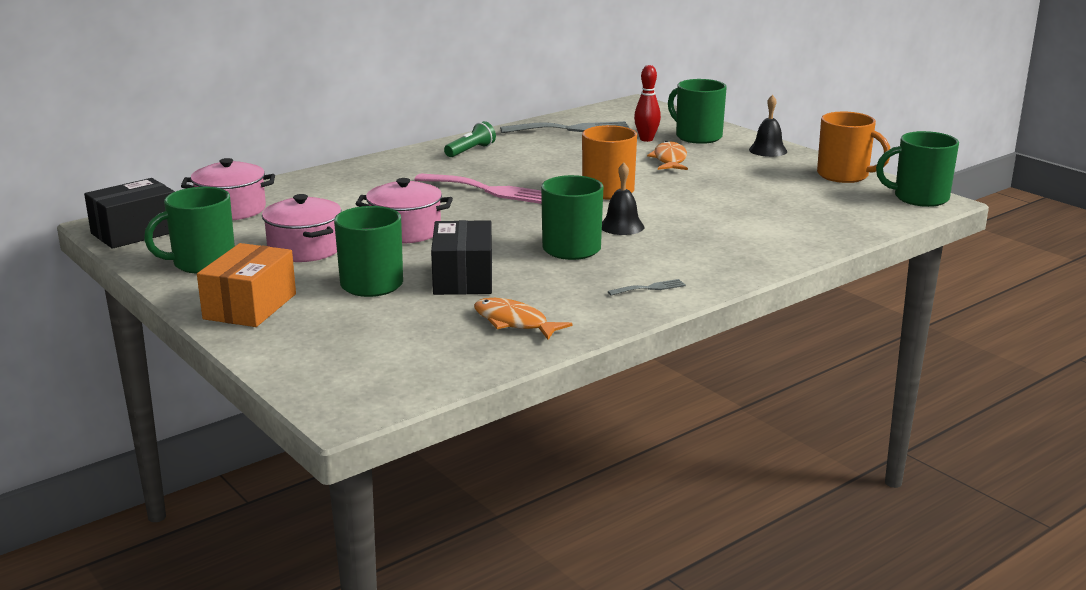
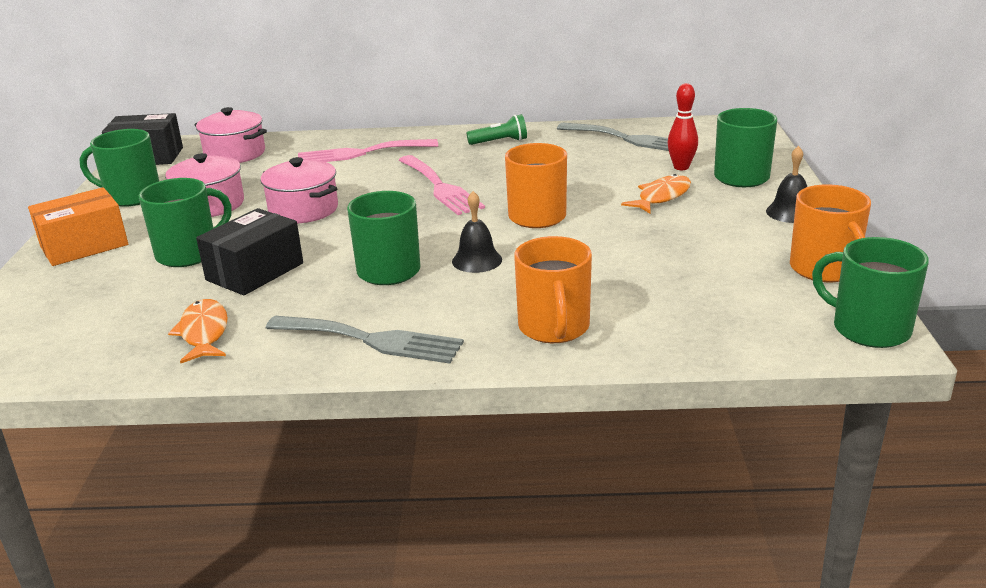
camera: 40 degrees right, 5 degrees up
(362, 183) = (360, 153): none -> pink fork
(650, 288) = (371, 340): grey fork -> grey fork, size x2.23
(752, 247) = (554, 327): none -> orange mug

